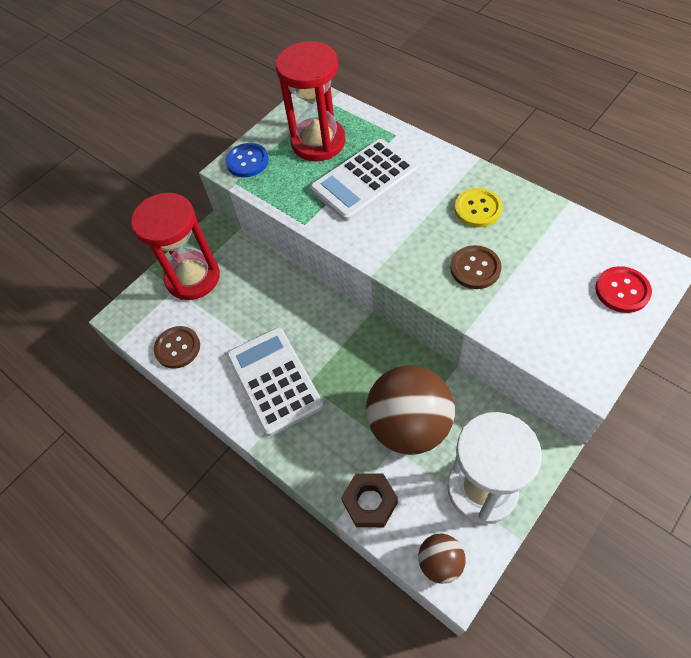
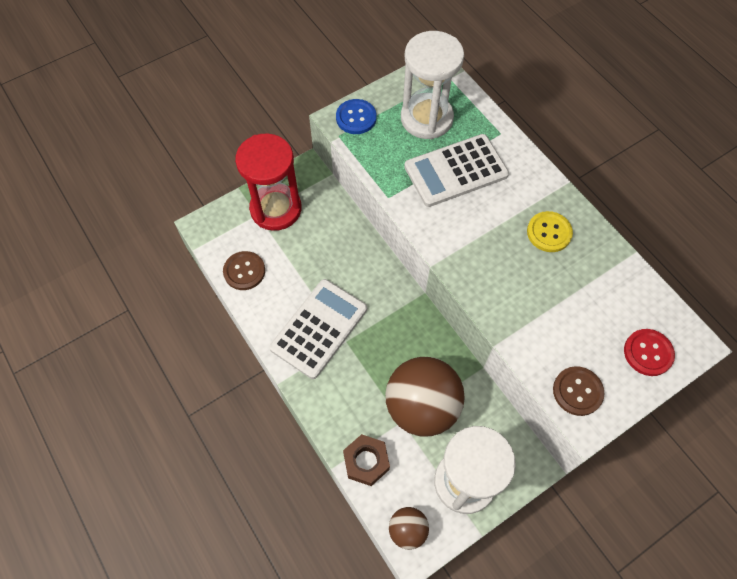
camera: 10 degrees right, 5 degrees up
(274, 380) = (319, 328): white calculator -> white calculator turned 45 degrees clockwise
(318, 142) = (426, 118): red hourglass -> white hourglass
(475, 268) = (525, 289): brown button -> brown button (577, 391)

